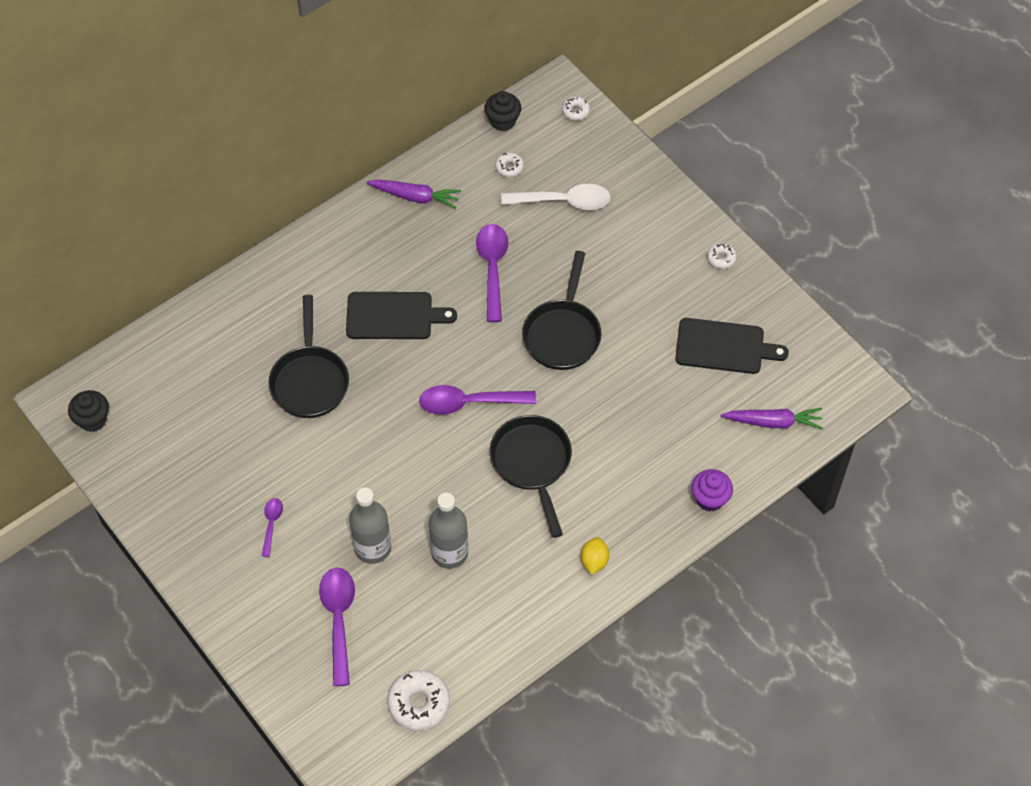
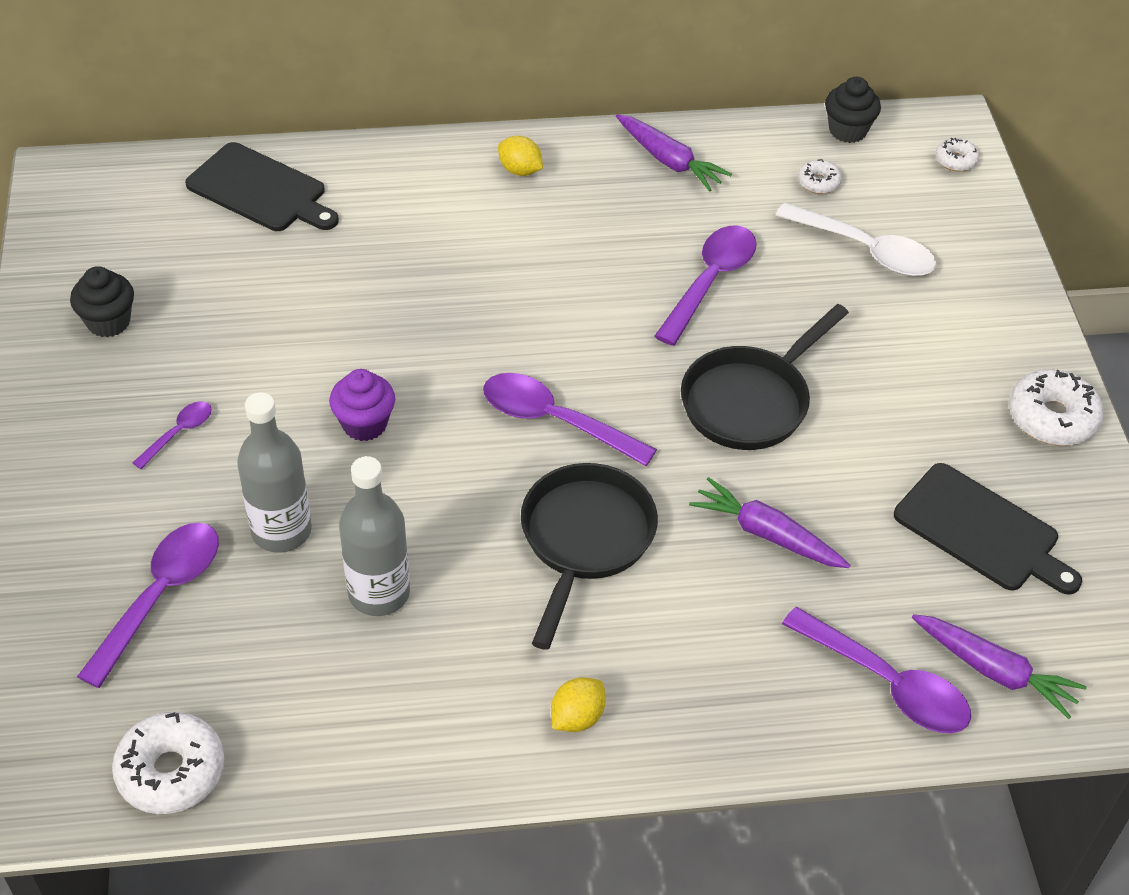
camera: 30 degrees right, 10 degrees down
(93, 420) = (77, 213): black cupcake -> black cupcake (108, 322)
(309, 381) = (369, 295): black pan -> none
(334, 249) = (520, 170): none -> yellow lemon
(393, 316) = (536, 274): black cutting board -> black cutting board (260, 190)
(621, 408) = (767, 534): none -> purple carrot
(710, 499) = (818, 726): purple cupcake -> purple cupcake (364, 424)
(721, 259) = (1052, 418): white donut -> white donut, size x1.87
(728, 458) = (887, 683): none -> purple spoon

